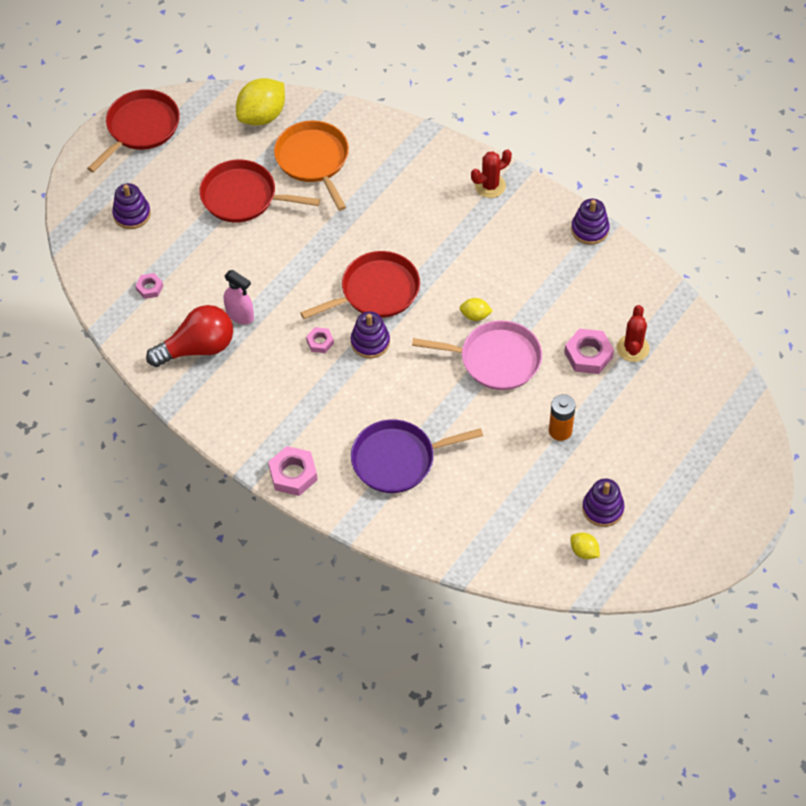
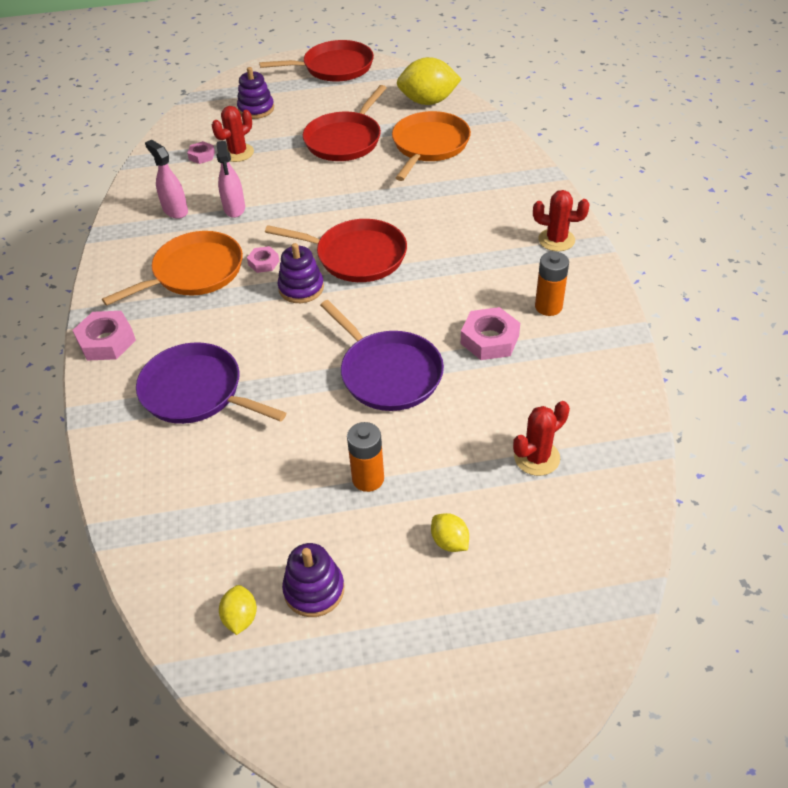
camera: 45 degrees right, 10 degrees down
(175, 265) = (238, 153): none -> red cactus
(197, 348) = (175, 210): red light bulb -> pink spray bottle
(243, 197) = (345, 140): red pan -> red pan turned 120 degrees counterclockwise
(282, 384) = (194, 272): none -> orange pan
(475, 316) = (415, 326): yellow lemon -> yellow lemon (449, 542)
(495, 359) = (387, 373): pink pan -> purple pan
(538, 242) = (548, 307): none -> orange battery
(588, 355) = (482, 431): pink nut -> pink nut (489, 339)
(589, 229) = (614, 327): purple stacking toy -> none

